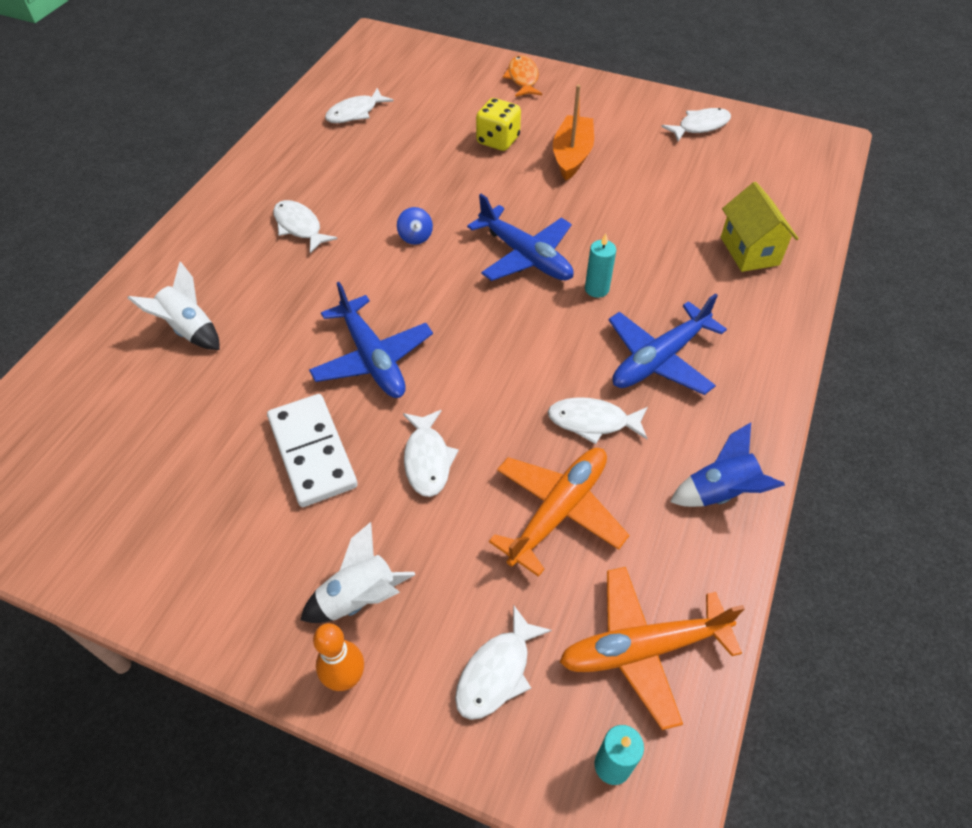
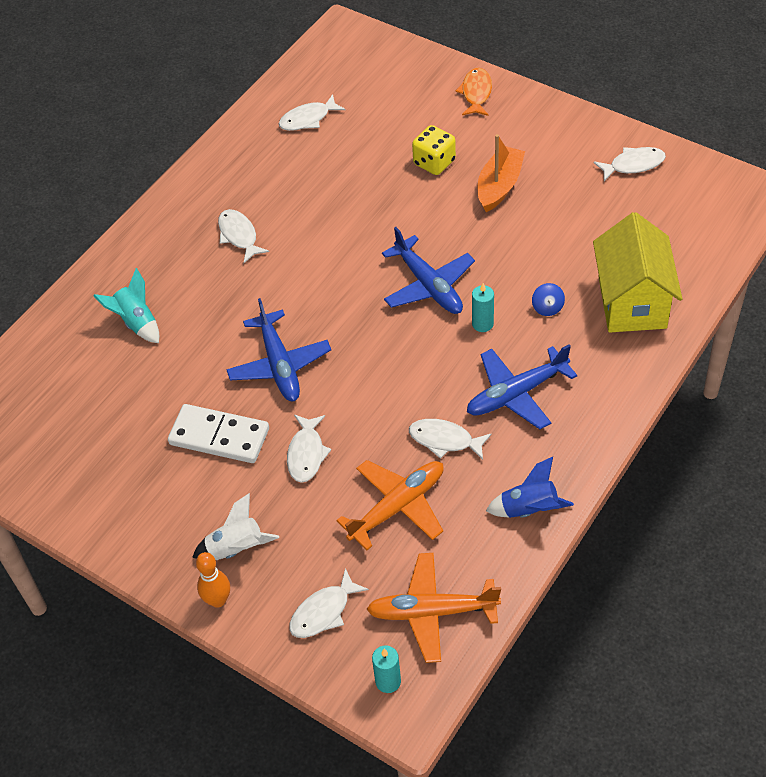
camera: 15 degrees right, 0 degrees up
(189, 330) = (136, 322): white rocket -> turquoise rocket
(312, 452) = (219, 436): white domino -> white domino turned 60 degrees counterclockwise
(415, 237) = (337, 256): blue spinning top -> blue spinning top (547, 308)
(749, 251) = (632, 302): yellow house -> yellow house, size x1.54

